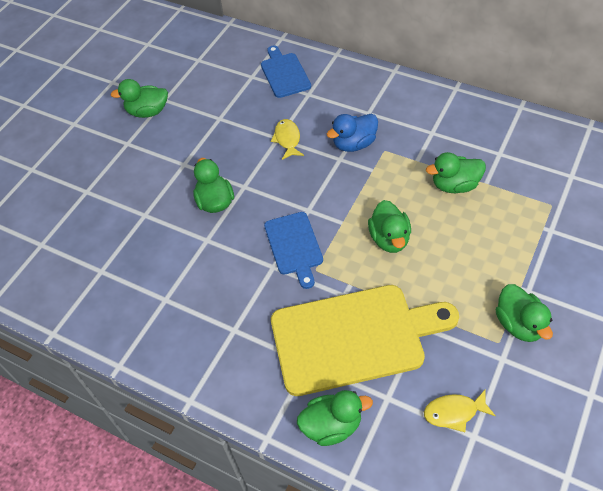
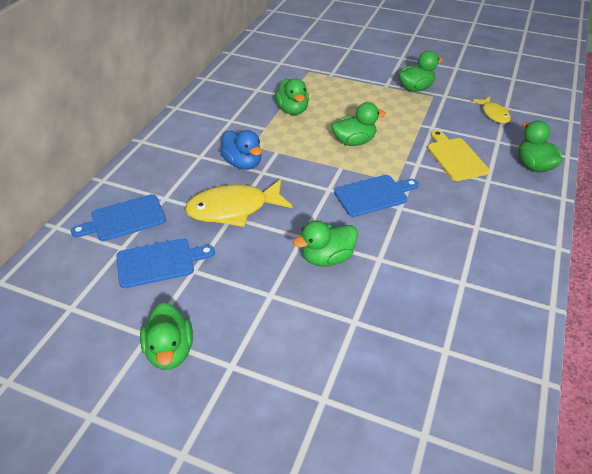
camera: 100 degrees left, 10 degrees down
(231, 98) = (159, 262): none -> blue cutting board
(287, 139) = (234, 209): yellow fish -> yellow fish, size x1.80
(354, 338) = (455, 157): yellow cutting board -> yellow cutting board, size x0.53

